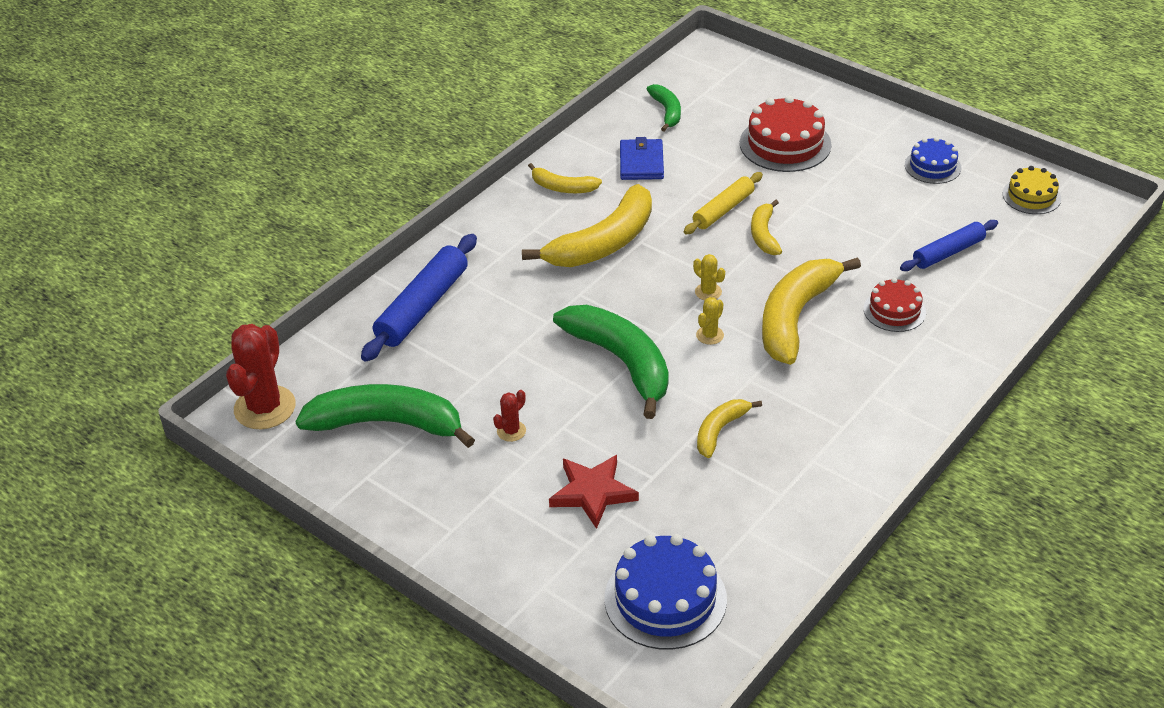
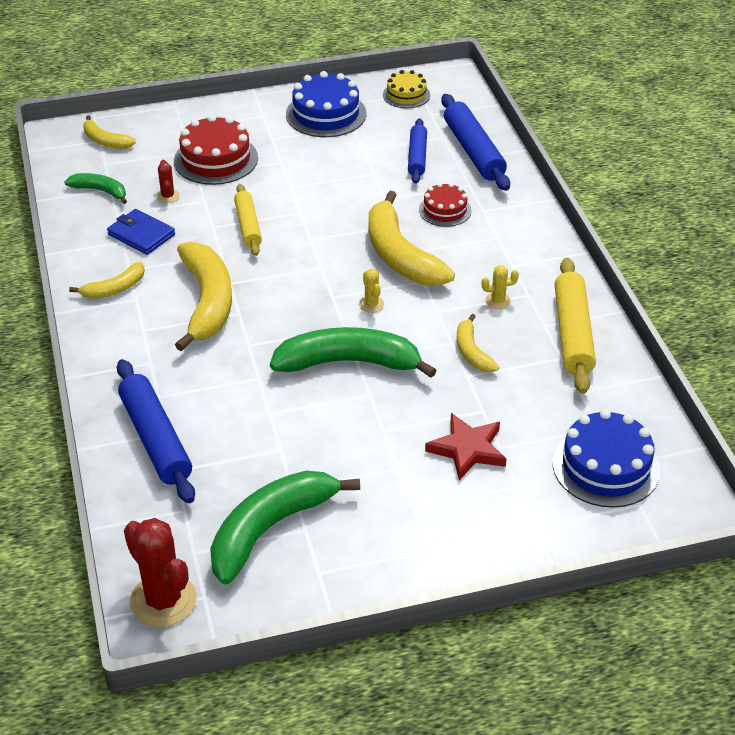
camera: 55 degrees left, 0 degrees up
(511, 431) = (357, 460): red cactus -> red cactus (168, 196)
(708, 292) = (326, 280): yellow cactus -> yellow cactus (498, 301)
(764, 235) = (299, 222): yellow banana -> yellow banana (105, 141)
(823, 485) = (573, 333): none -> yellow rolling pin
(932, 166) = (326, 114): blue cake -> blue cake, size x1.67
(1007, 282) = (473, 151): none -> blue rolling pin

